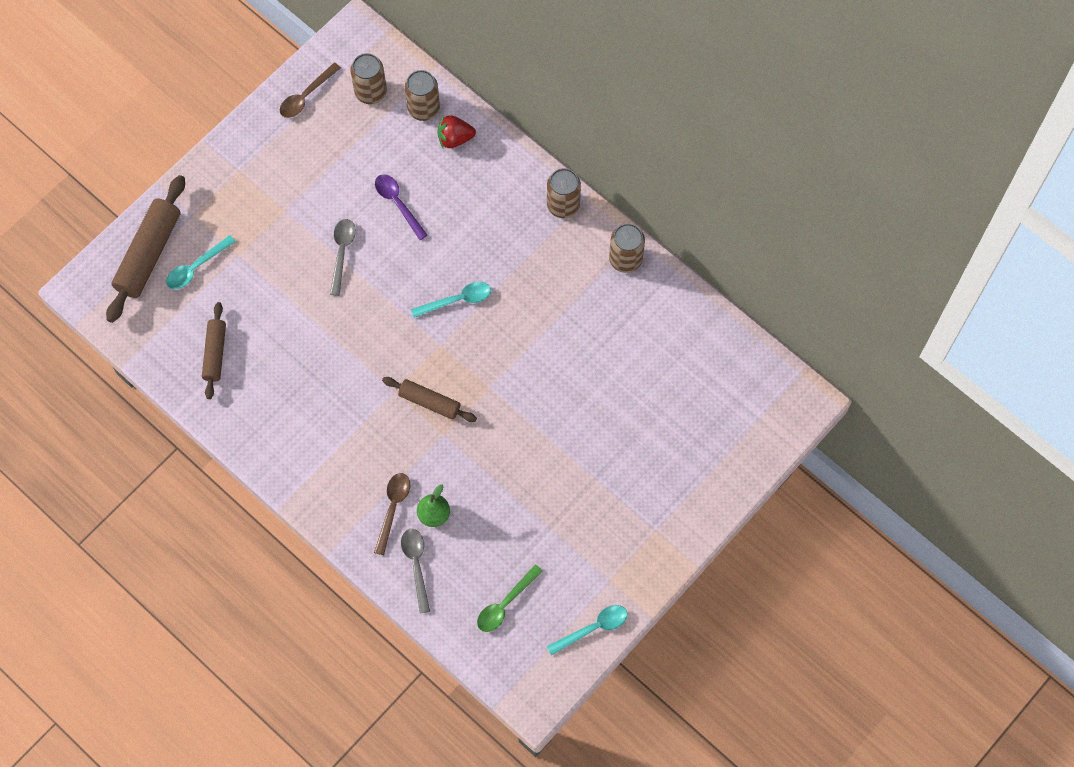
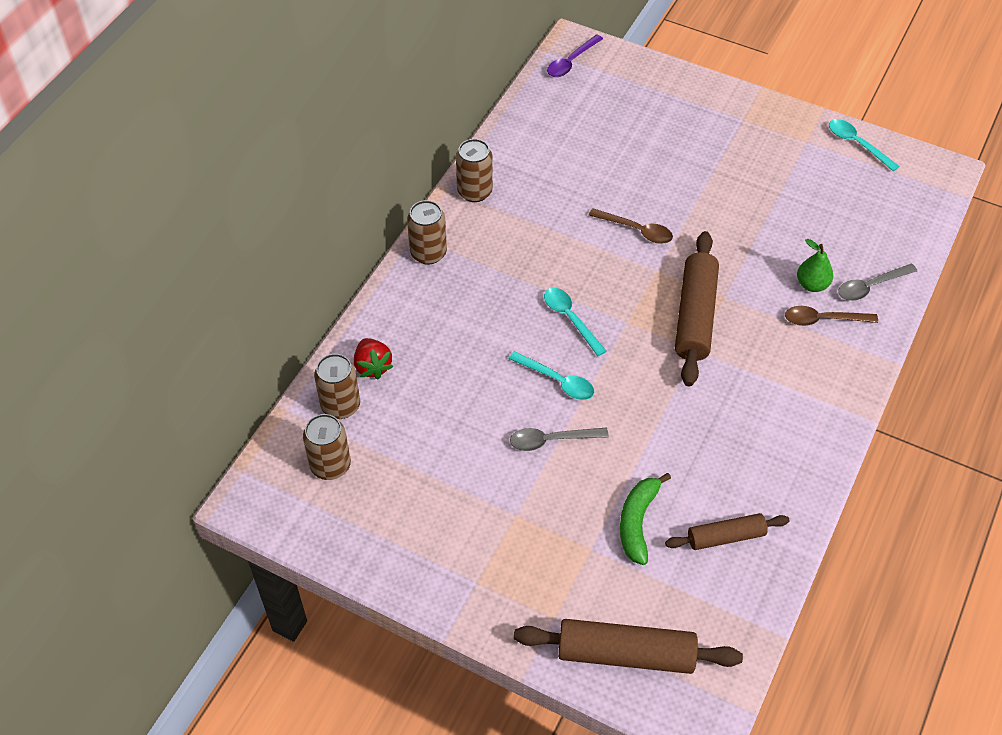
camera: 105 degrees left, 15 degrees down
(196, 267) = (624, 591): turquoise spoon -> turquoise spoon (557, 381)
(249, 294) = (638, 521): none -> green banana
(306, 96) = (352, 534): brown spoon -> brown spoon (636, 230)
(398, 203) = (471, 401): purple spoon -> purple spoon (571, 62)
(429, 402) = (695, 316): brown rolling pin -> brown rolling pin, size x1.67
(505, 604) = (870, 210): green spoon -> none

